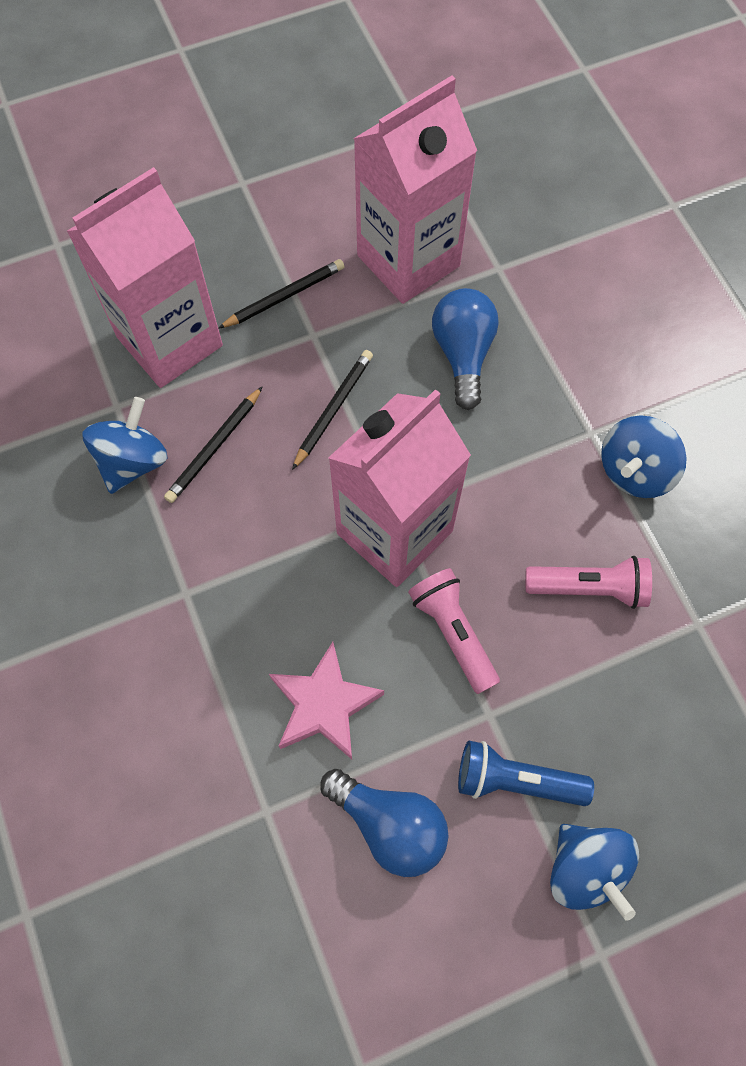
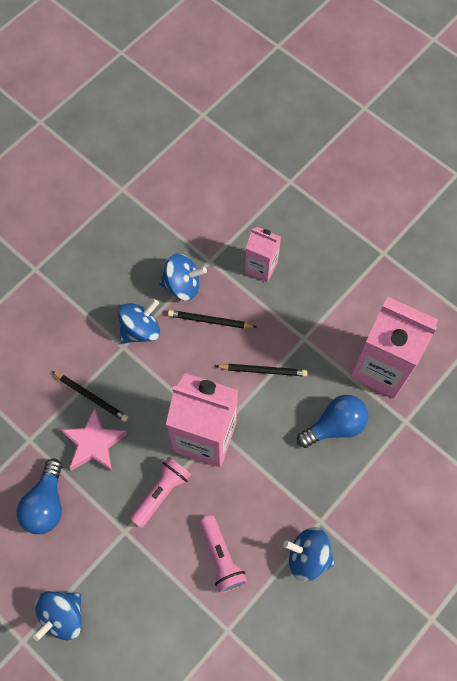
camera: 65 degrees right, 0 degrees up
(169, 341) = (261, 267): pink carton -> pink carton, size x0.54
(171, 554) = (140, 329): none -> blue spinning top
(284, 296) = (320, 311): black pencil -> black pencil (91, 397)
(515, 780) = (94, 560): blue flashlight -> none

